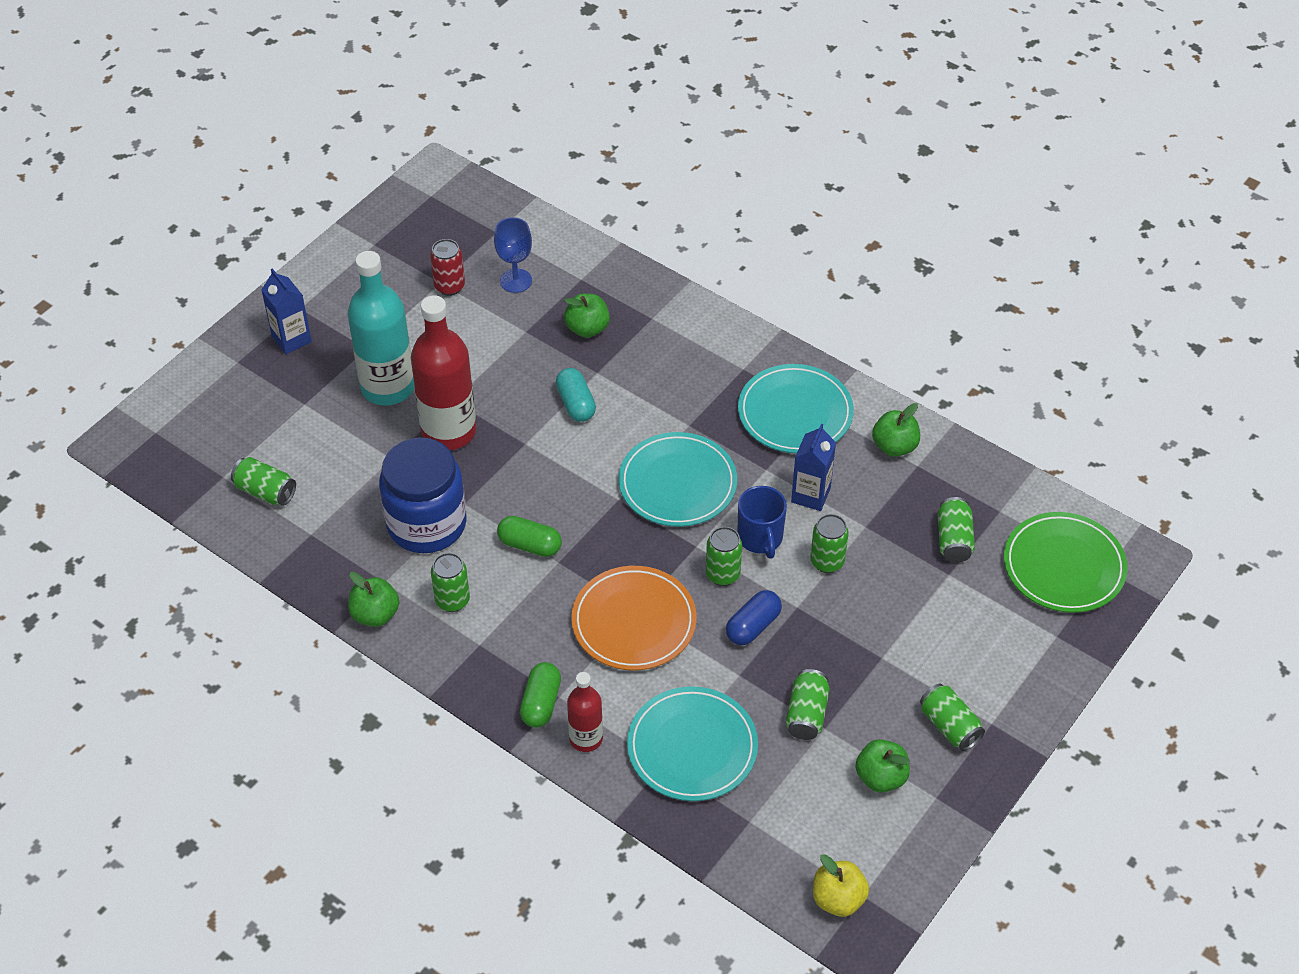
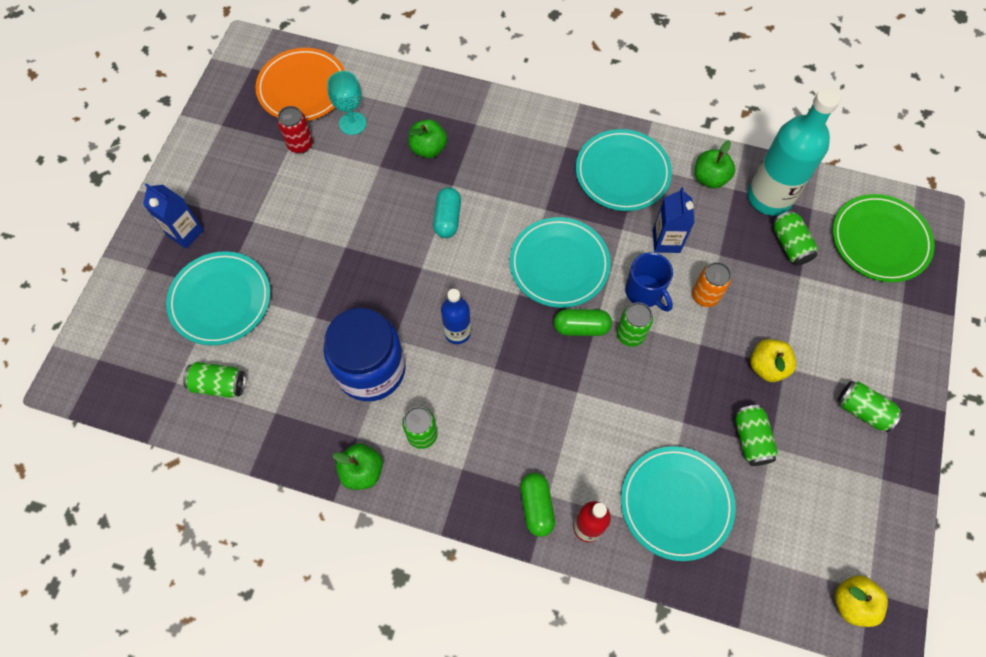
camera: 20 degrees left, 15 degrees up
(300, 413) = (220, 300): none -> turquoise plate
(388, 387) = (286, 252): turquoise bottle -> turquoise bottle (769, 197)
(449, 431) = (354, 277): red bottle -> none
(516, 281) = (352, 123): blue goblet -> turquoise goblet
(530, 545) = (464, 360): green capsule -> green capsule (581, 327)
(534, 516) = (457, 332): none -> blue bottle
(576, 404) = (447, 219): turquoise capsule -> turquoise capsule turned 45 degrees clockwise
(634, 622) = (579, 403): orange plate -> orange plate (303, 88)
(753, 626) = (674, 374): blue capsule -> none
(827, 562) = (705, 296): green can -> orange can
(862, 651) = (767, 366): none -> yellow apple
(881, 777) = (833, 476): green apple -> none

